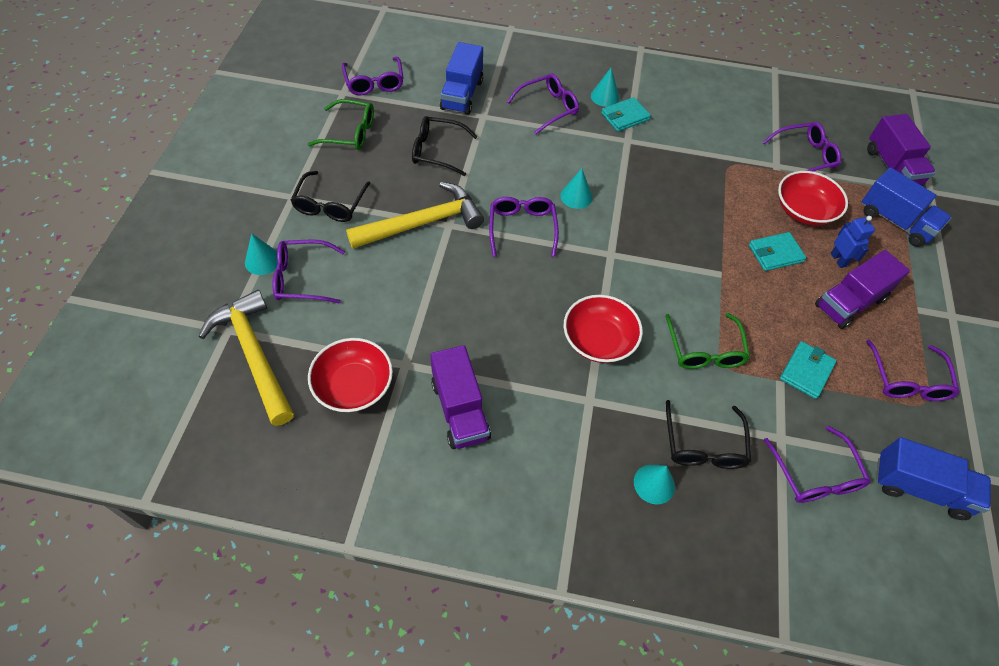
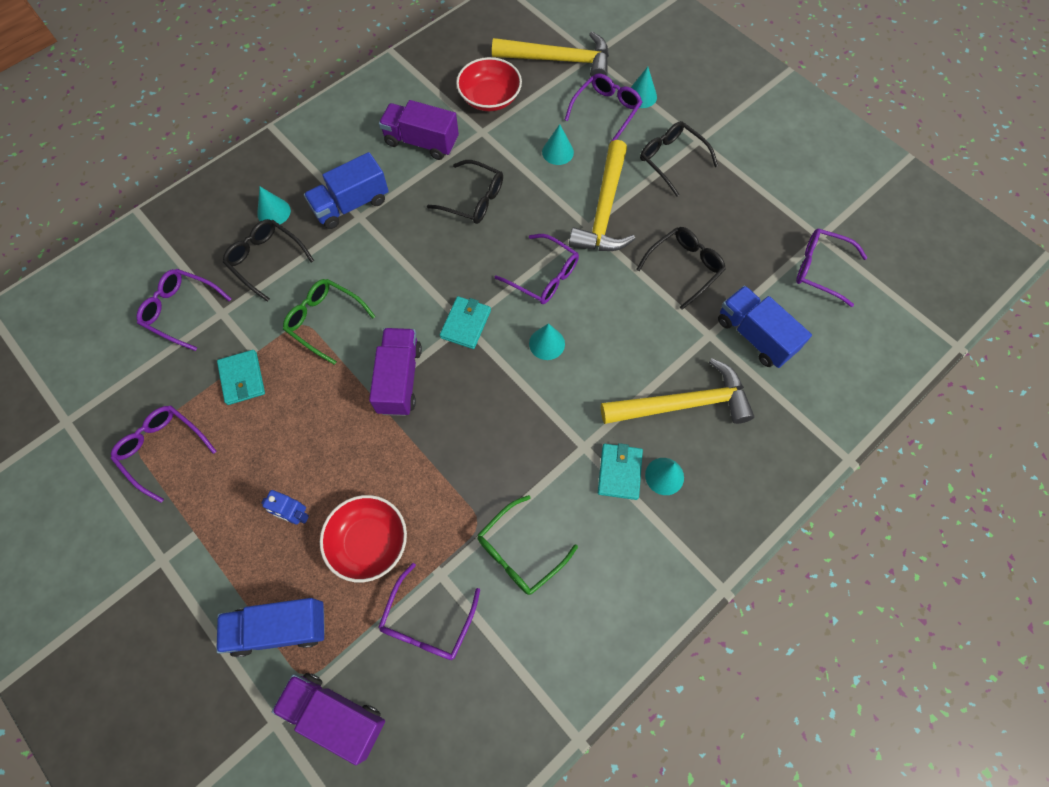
camera: 130 degrees right, 10 degrees up
(350, 133) = (755, 214): green glasses -> green glasses (519, 552)
(383, 288) = (557, 152): none -> turquoise cone
(491, 321) = (473, 199): none -> black glasses
(548, 108) = (683, 403): purple glasses -> yellow hammer
(599, 340) = (397, 256): red bowl -> none
(775, 253) = (351, 463): turquoise wallet -> turquoise wallet (465, 324)
(850, 302) = (255, 478): purple truck -> purple truck (399, 379)
(919, 488) = (106, 370): blue truck -> blue truck (351, 204)

